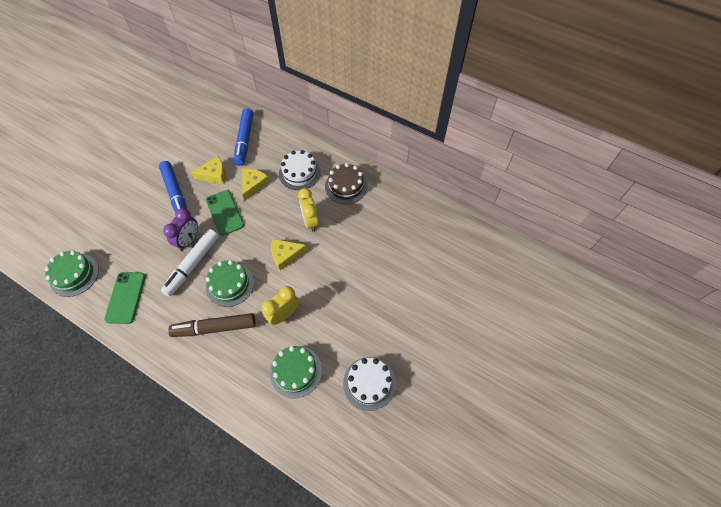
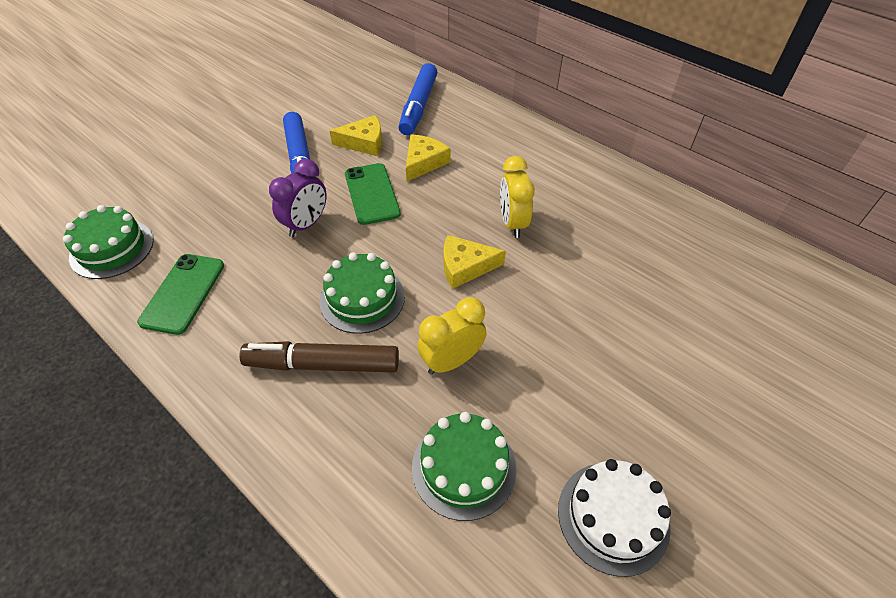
camera: 10 degrees right, 10 degrees down
(192, 265) = (305, 260): white marker -> none
(299, 173) = (500, 156): white cake -> none
(346, 186) = (576, 182): brown cake -> none

